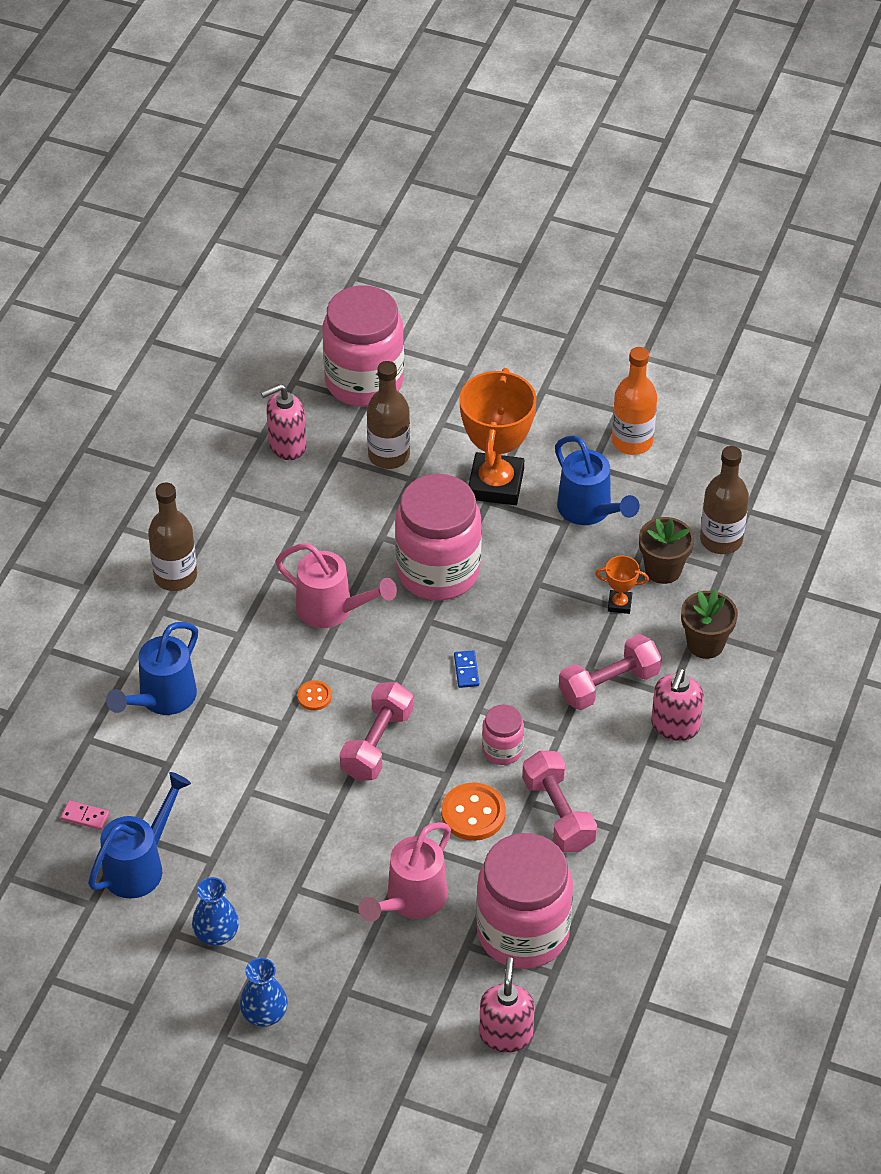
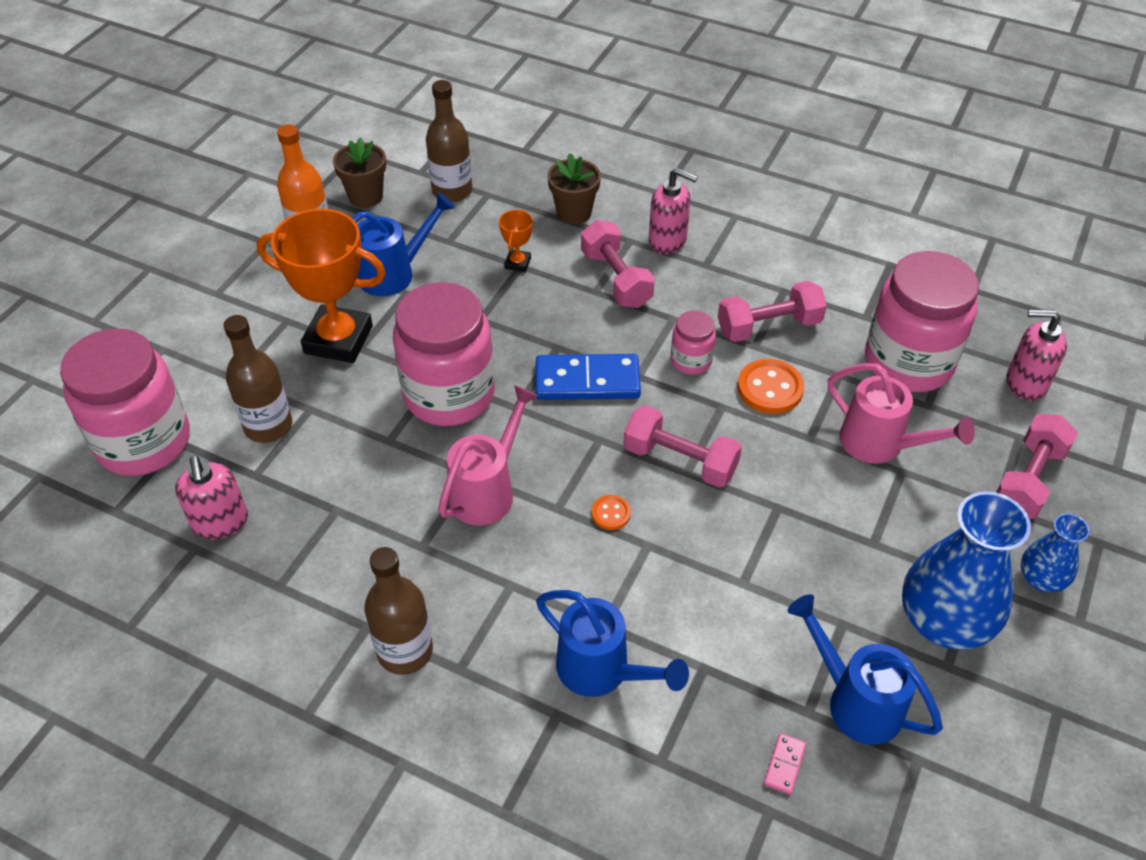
camera: 85 degrees left, 0 degrees up
(216, 934) = (943, 622): blue vase -> blue vase, size x1.90
(378, 1019) = (1028, 480): none -> pink dumbbell
(466, 670) = (587, 381): blue domino -> blue domino, size x2.31
(663, 569) = (480, 231): brown flower pot -> brown flower pot (365, 196)

